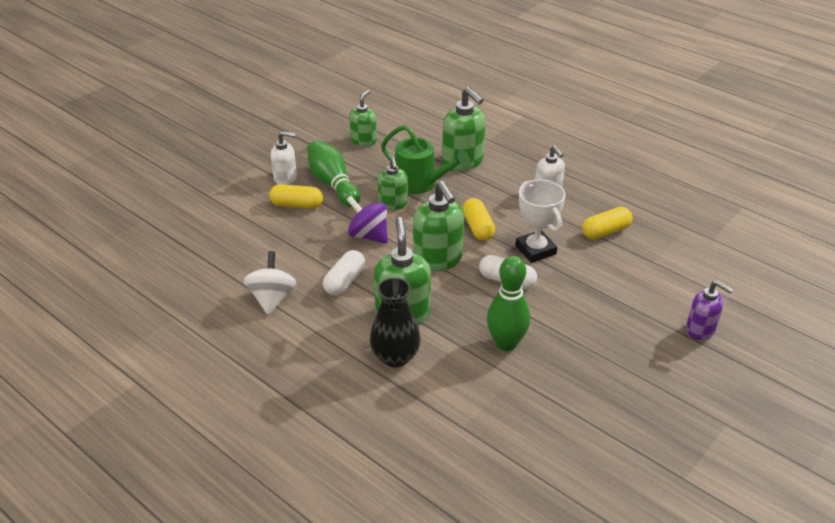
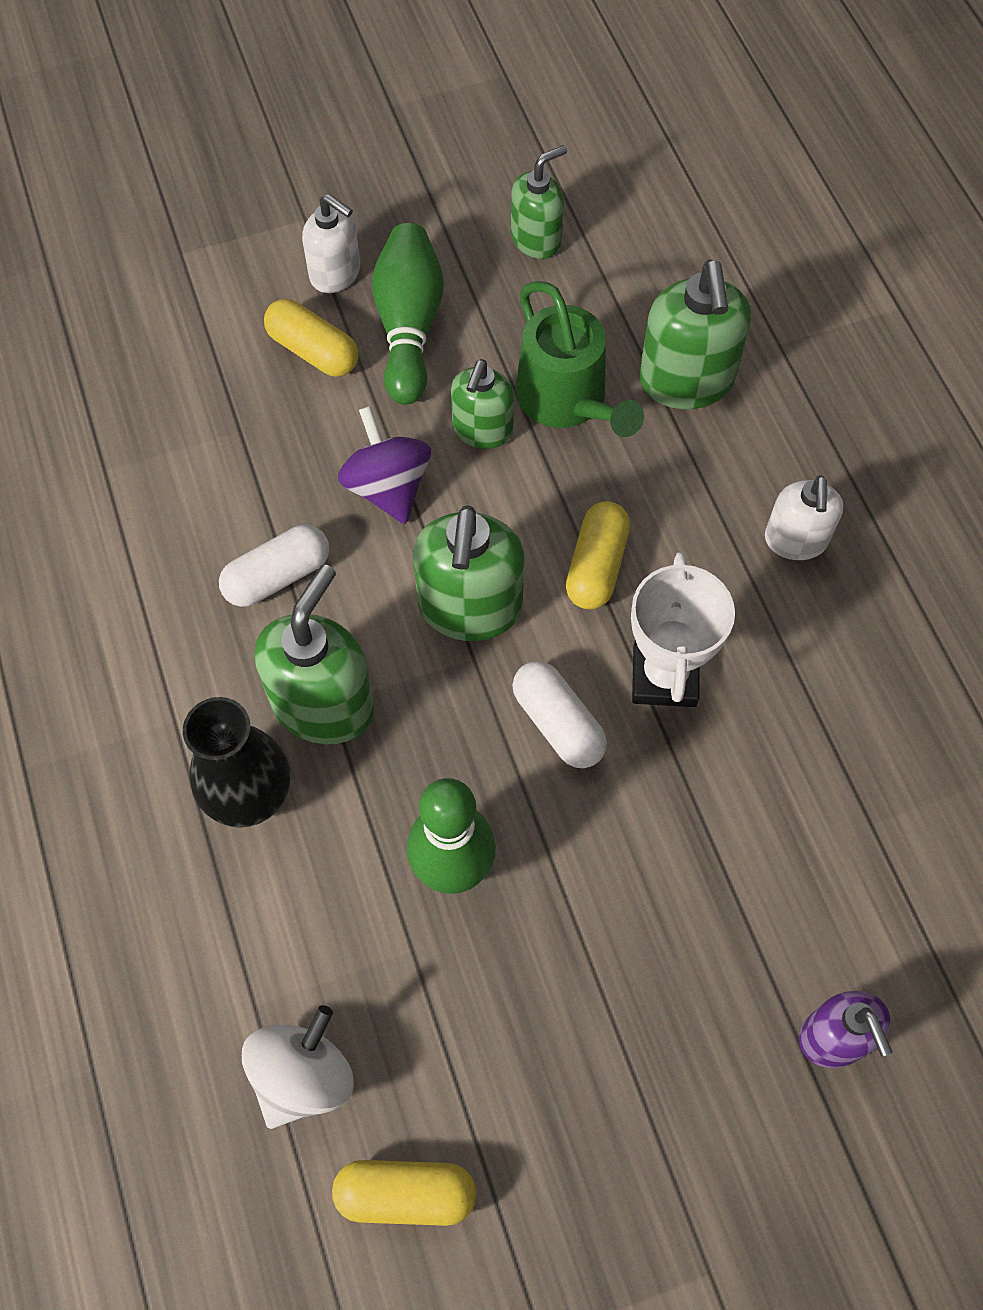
camera: 30 degrees right, 25 degrees up
(272, 298) = (137, 554): white spinning top -> white spinning top (303, 1076)
(605, 231) = (835, 699): yellow capsule -> yellow capsule (405, 1194)

